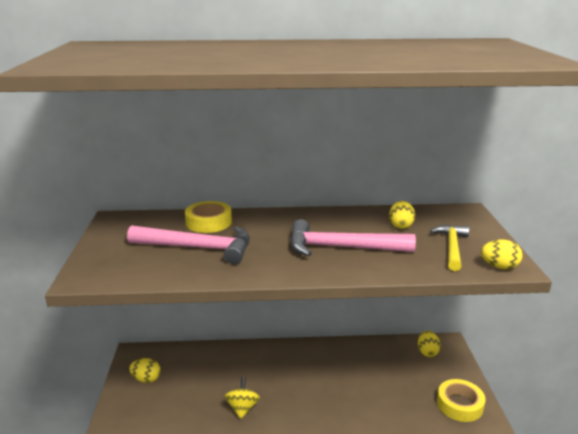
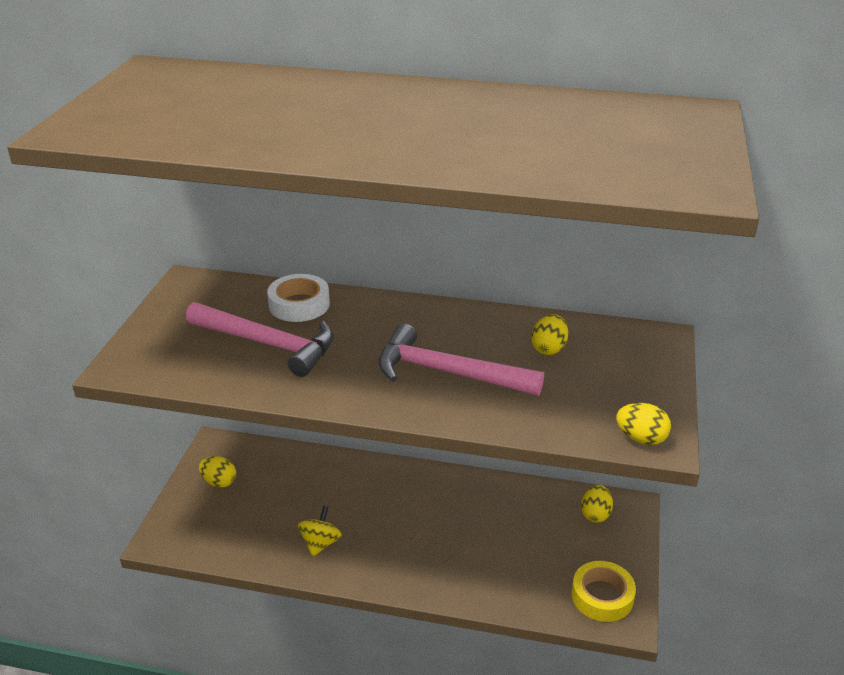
camera: 15 degrees right, 10 degrees up
(208, 222) = (299, 304): yellow tape -> white tape
(452, 247) = (596, 396): yellow hammer -> none

